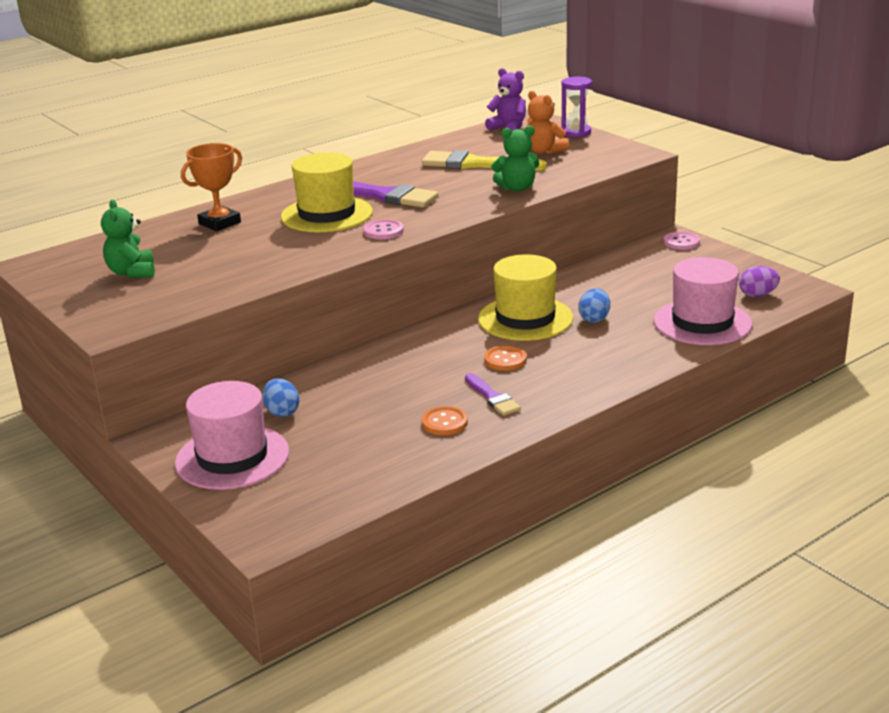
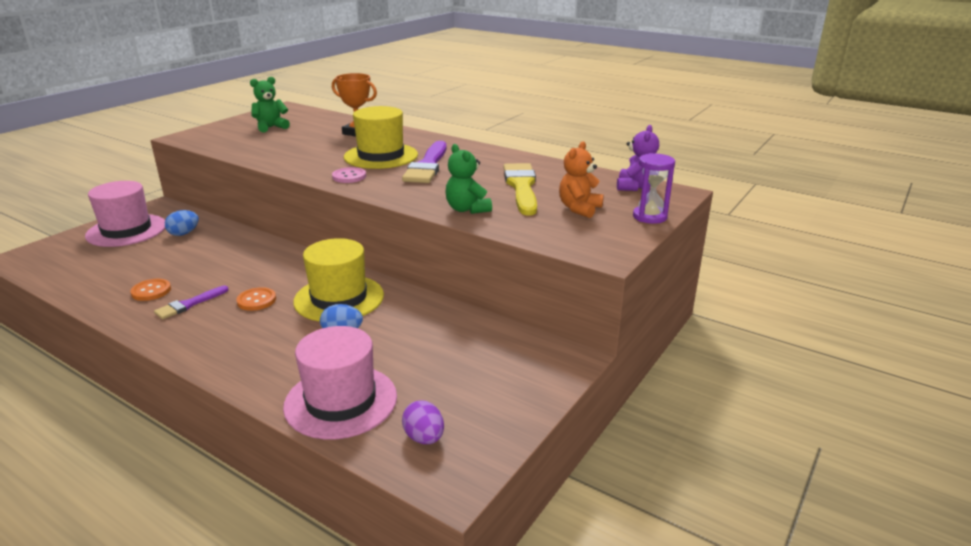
camera: 70 degrees right, 0 degrees up
(681, 242) = (558, 365): pink button -> none

